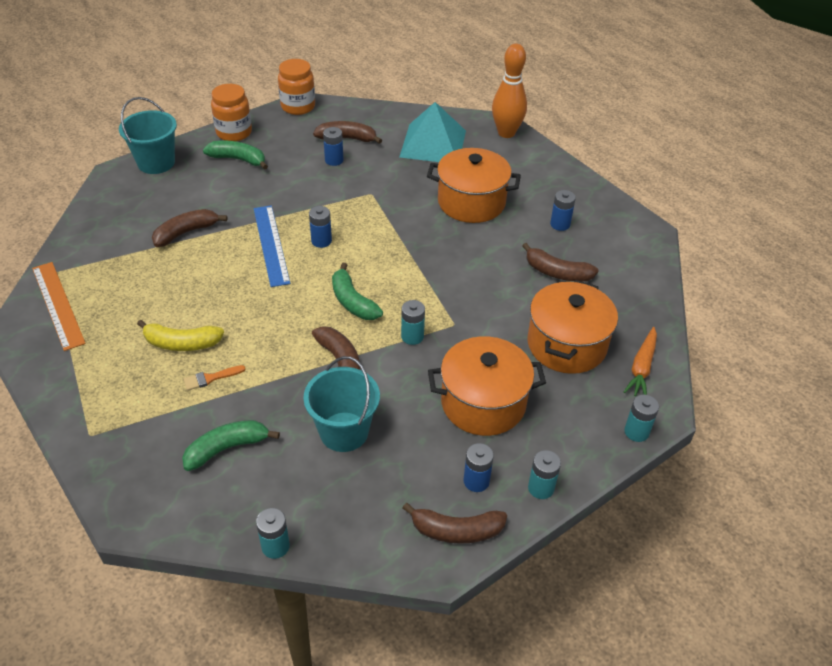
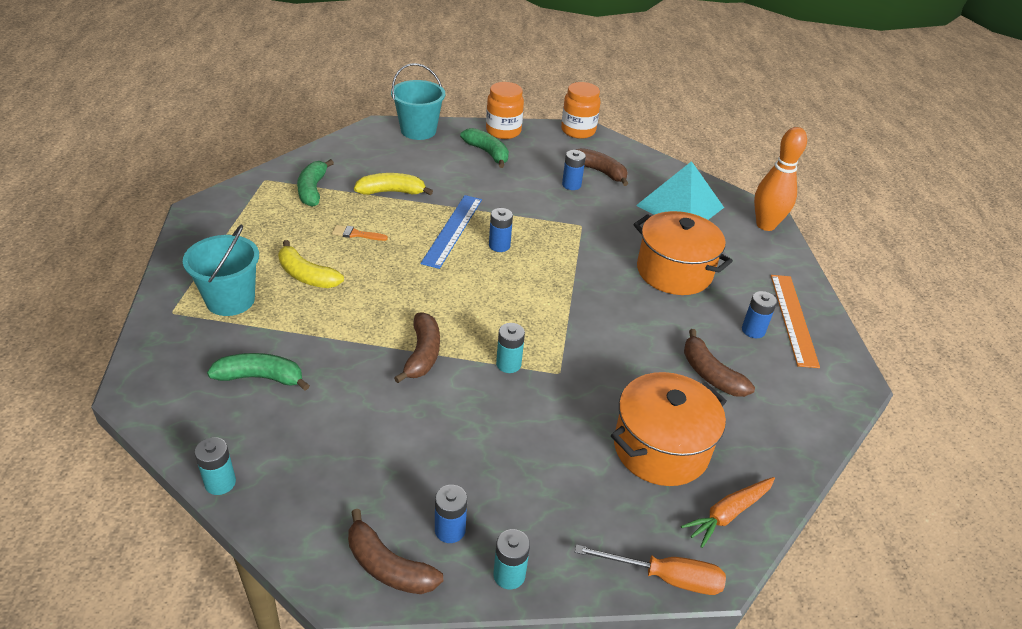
camera: 30 degrees right, 5 degrees down
(58, 305) = (245, 204): orange ruler -> orange ruler (793, 319)
(186, 232) = (392, 192): brown banana -> yellow banana
(210, 378) = (302, 314): orange brush -> orange brush (356, 234)
(344, 432) = (369, 416): turquoise bucket -> turquoise bucket (230, 300)
(352, 301) = (480, 308): green banana -> green banana (312, 190)
(483, 403) = (523, 459): orange pot -> none
(636, 432) = (665, 577): turquoise battery -> orange screwdriver

